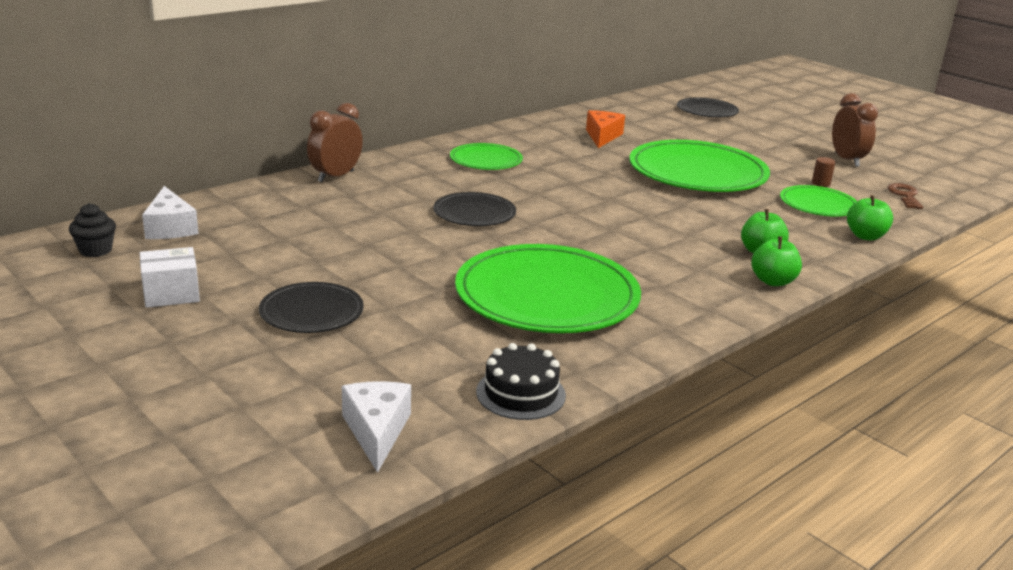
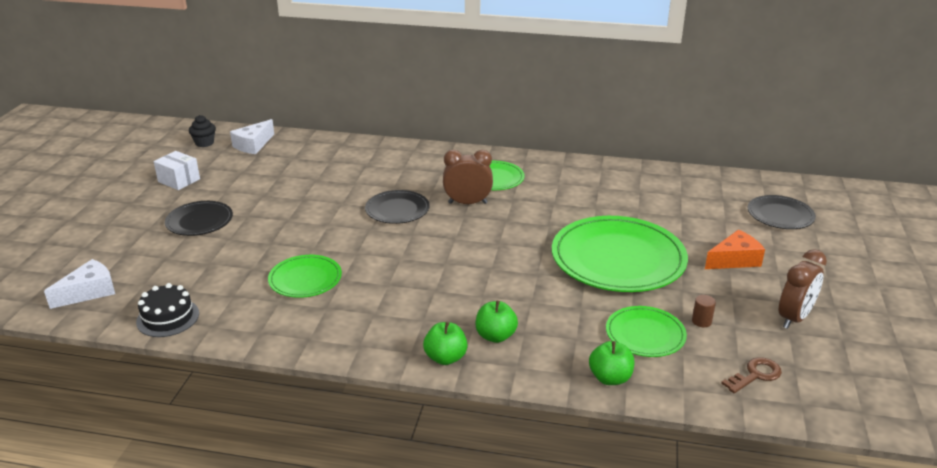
camera: 55 degrees right, 5 degrees up
(335, 176) = (387, 150): brown clock -> brown clock (467, 203)
(547, 296) = (305, 279): green plate -> green plate, size x0.52
(602, 136) = (623, 197): orange cheese -> orange cheese (734, 260)

